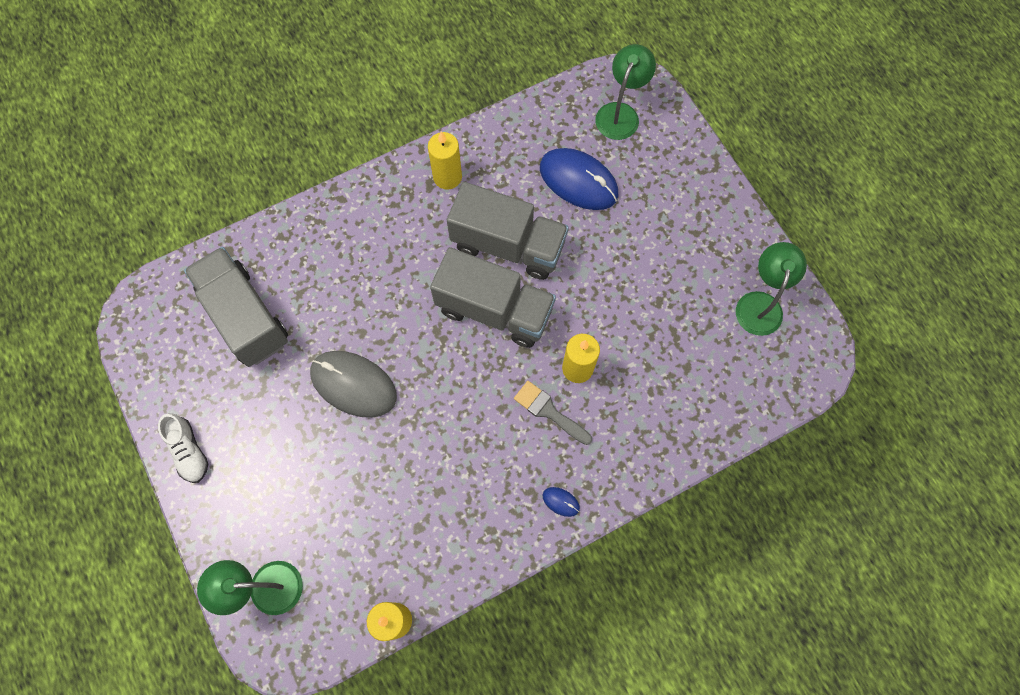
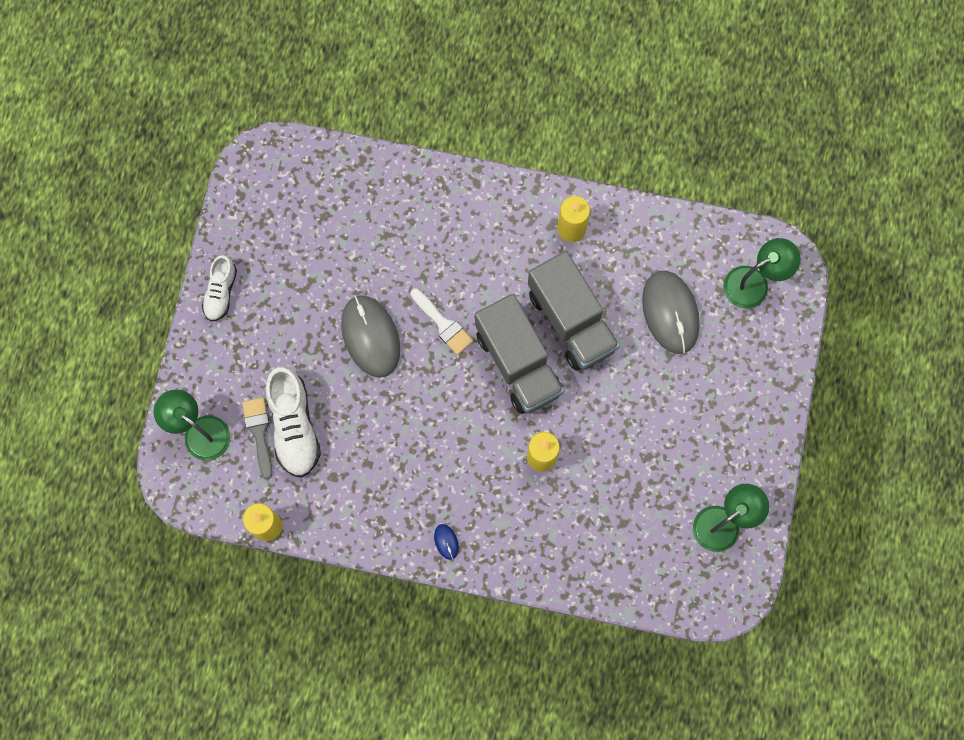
camera: 40 degrees right, 5 degrees up
(245, 316) = (334, 222): grey truck -> none
(348, 513) = (294, 427): none -> white shoe
(407, 327) = (443, 324): none -> white brush
(549, 411) = (493, 471): grey brush -> grey brush (259, 432)
(578, 181) = (670, 313): blue mouse -> grey mouse

